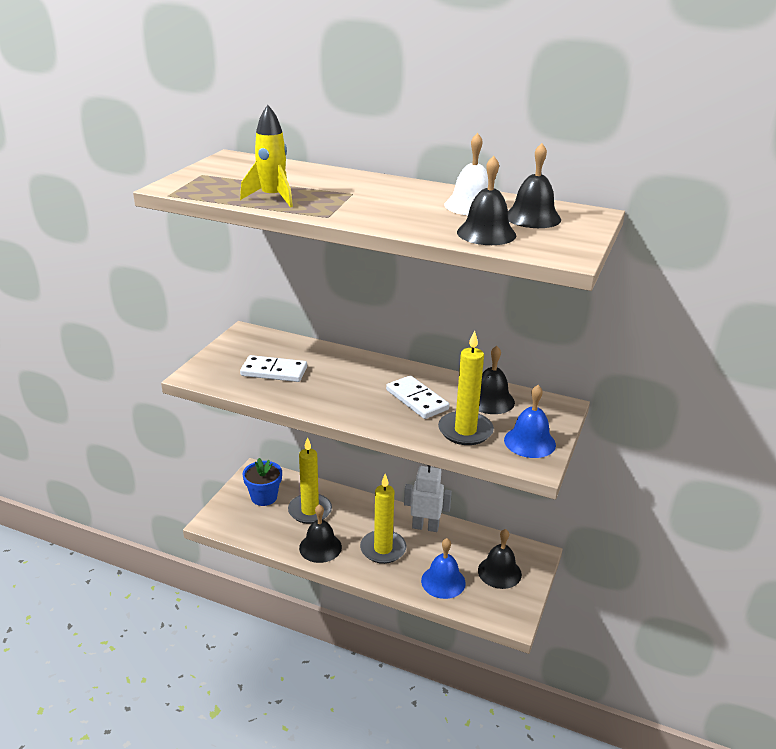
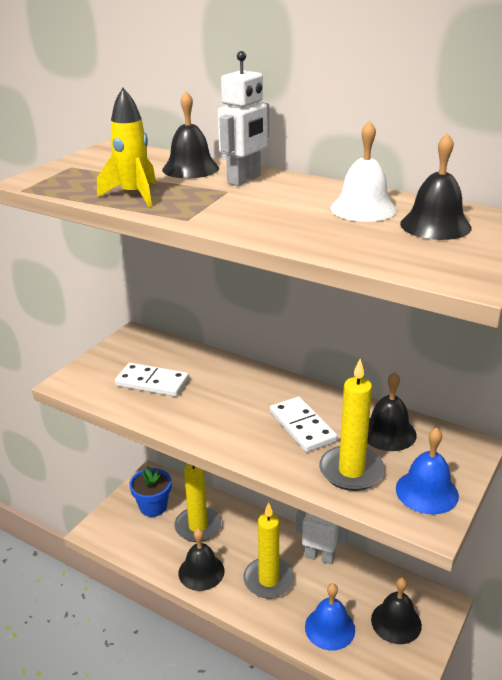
camera: 10 degrees right, 0 degrees up
(363, 184) = (244, 180): none -> white robot
(486, 233) = (371, 245): black bell -> black bell (190, 168)

